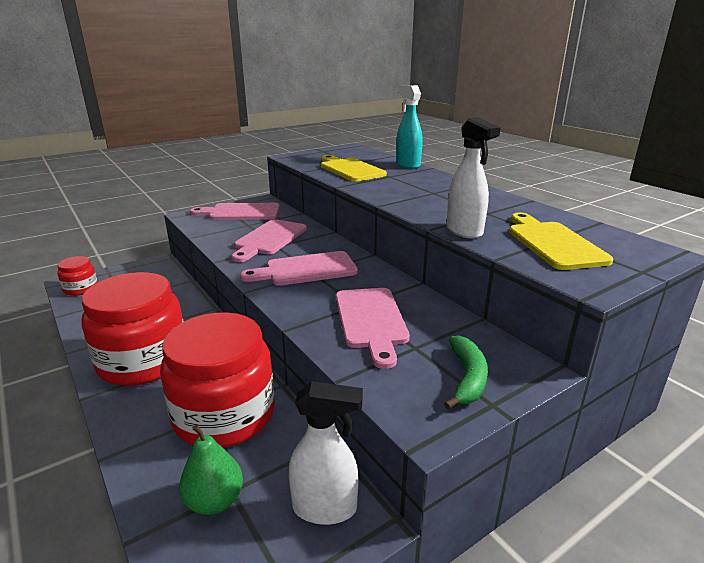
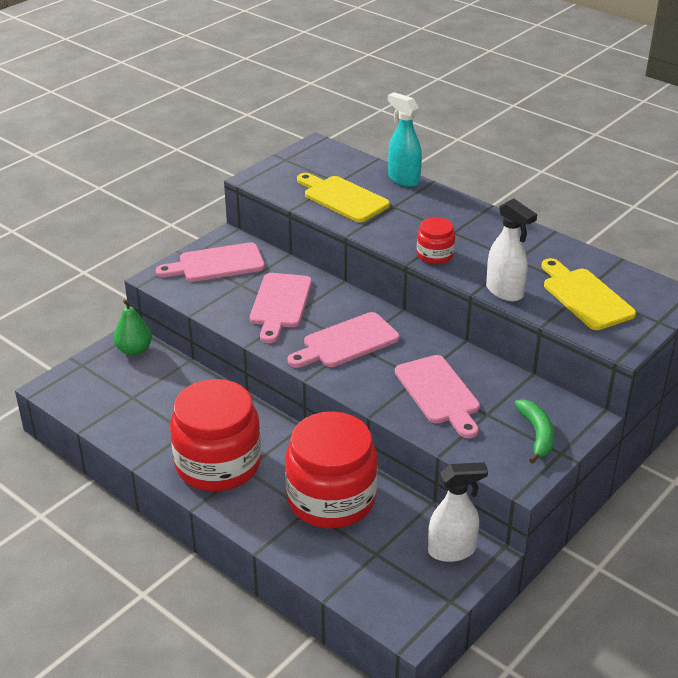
camera: 15 degrees left, 10 degrees up
(81, 288) = (71, 392): red jar -> red jar (435, 255)
(214, 501) = (369, 563): green pear -> green pear (134, 350)

